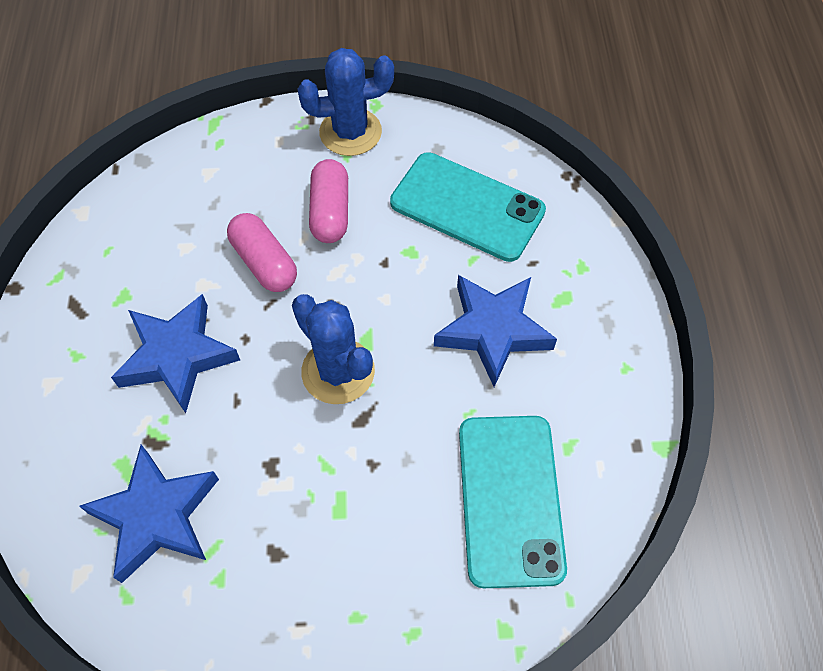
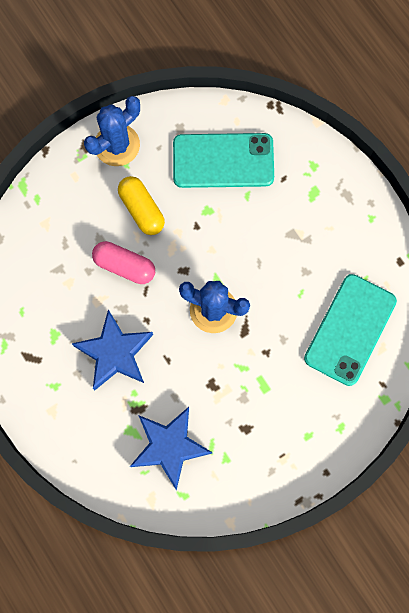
camera: 30 degrees left, 15 degrees up
(330, 212) = (142, 210): pink capsule -> yellow capsule
(493, 330) = (285, 236): blue star -> none
(510, 499) = (350, 329): turquoise phone -> turquoise phone turned 60 degrees clockwise

